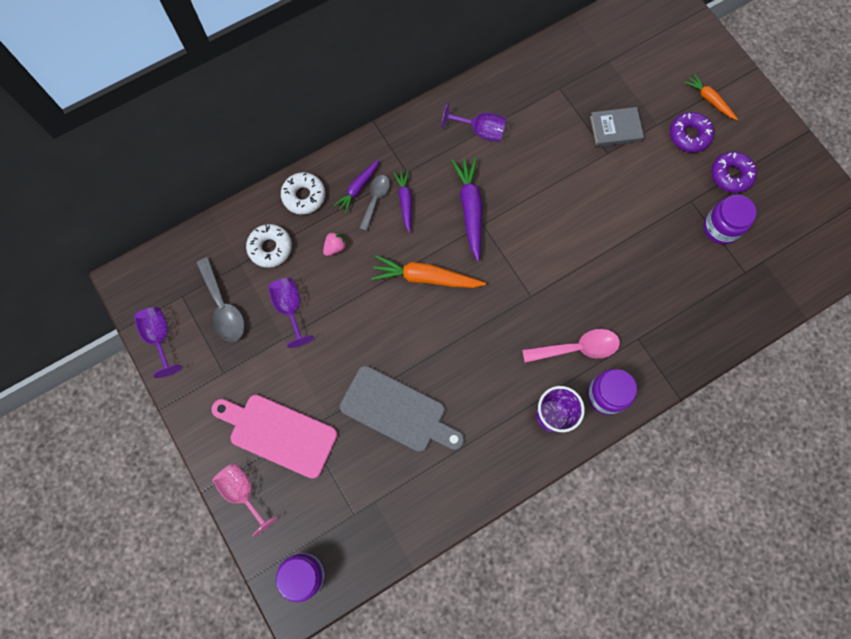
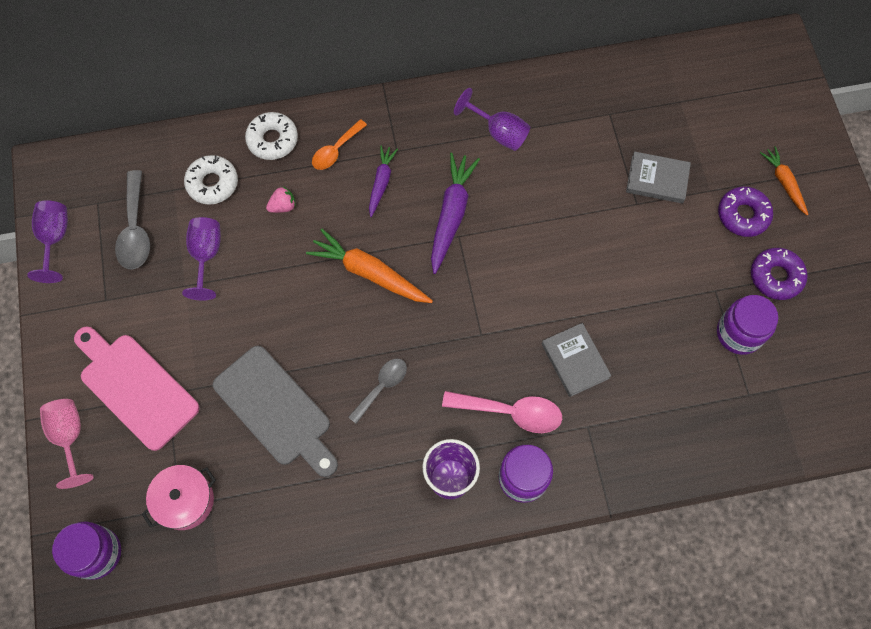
camera: 20 degrees right, 5 degrees down
(356, 508) = (185, 500): none -> pink pot
(358, 188) = (335, 150): purple carrot -> orange spoon
(375, 199) = (349, 169): grey spoon -> grey spoon (382, 386)
(609, 291) = (575, 361): none -> grey book

